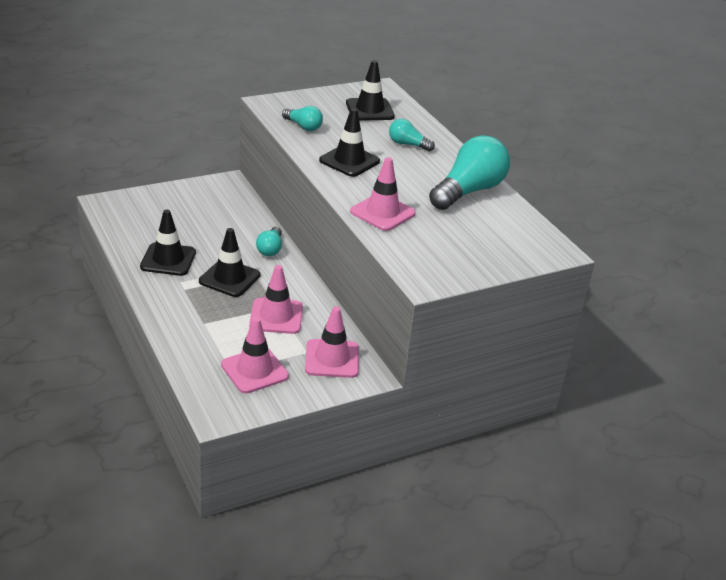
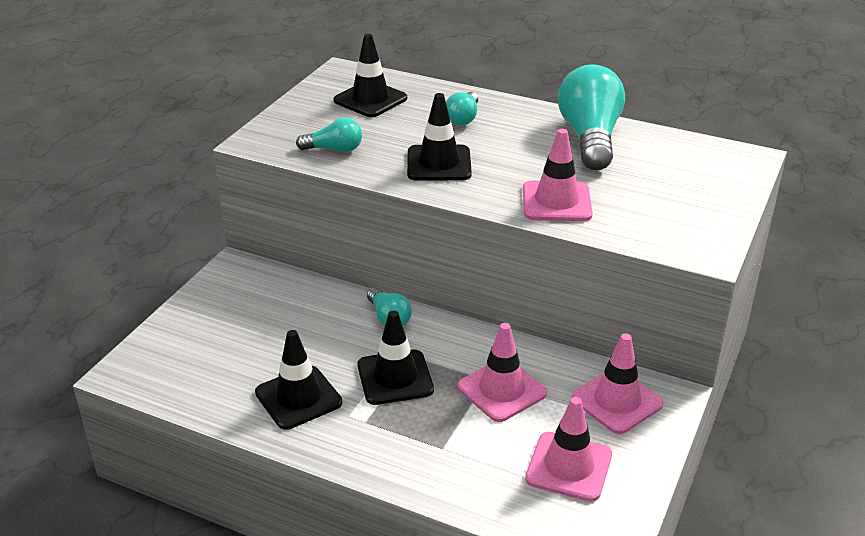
camera: 35 degrees left, 0 degrees up
(407, 144) = (463, 118): turquoise light bulb -> turquoise light bulb turned 60 degrees counterclockwise

